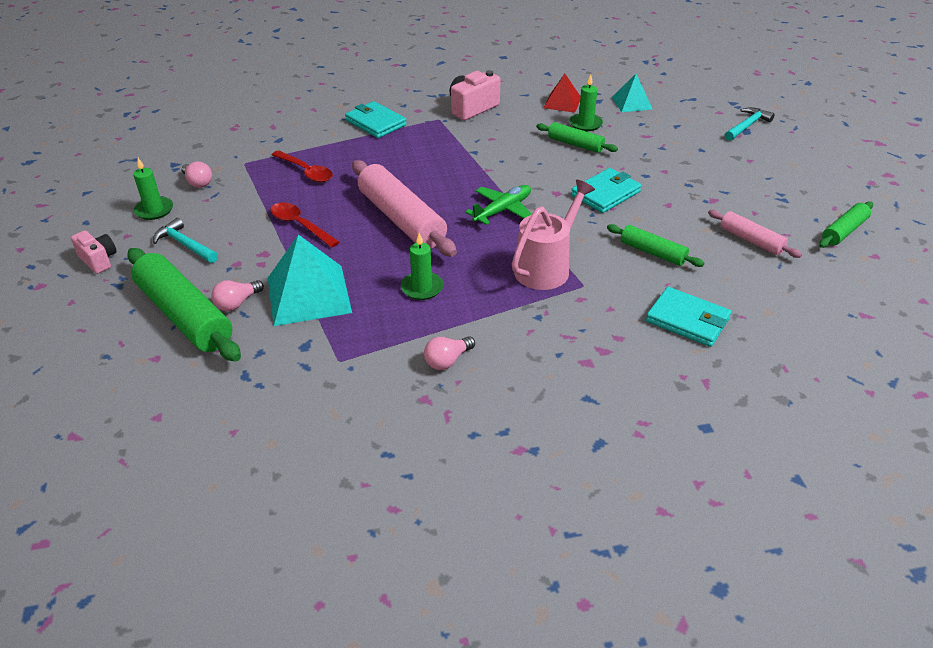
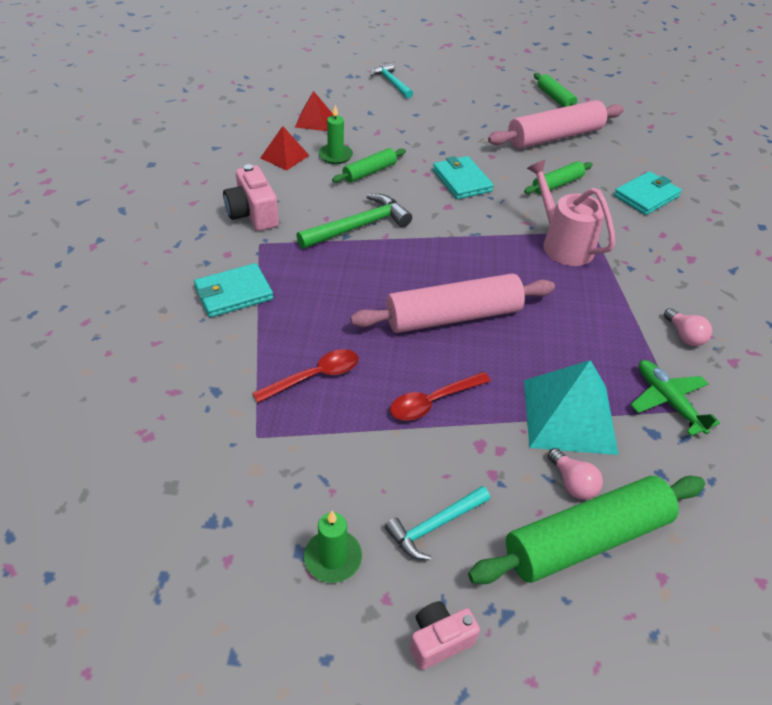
camera: 75 degrees left, 5 degrees up
(198, 182) = (282, 496): pink light bulb -> none
(422, 288) = (575, 328): green candle -> none
(491, 155) = (358, 226): none -> green hammer
(502, 210) = (464, 245): green plane -> green plane (668, 401)
(632, 103) = (314, 120): turquoise pyramid -> red pyramid
(751, 240) = (554, 137): pink rolling pin -> pink rolling pin, size x1.88

